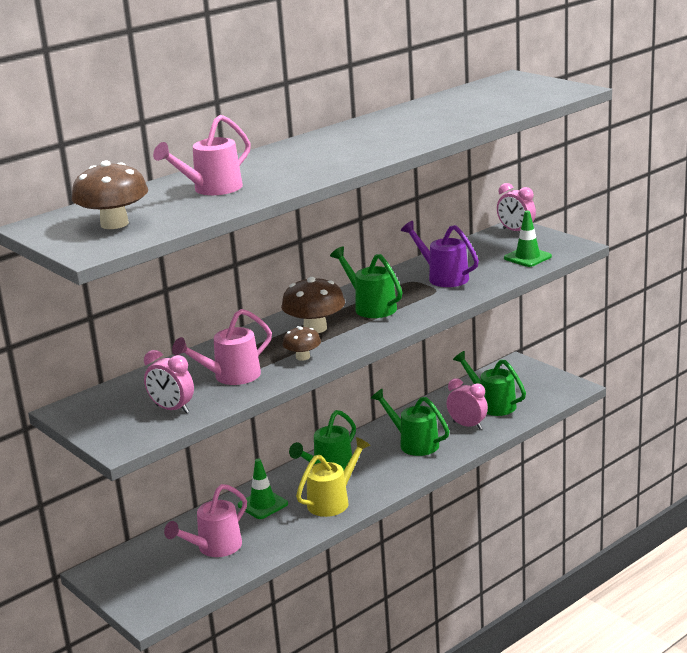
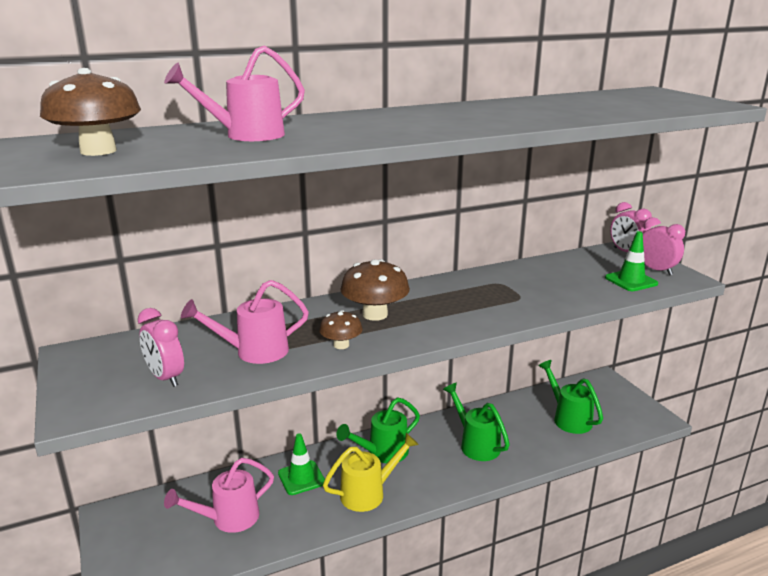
camera: 15 degrees right, 0 degrees up
(371, 307) = (444, 303): green watering can -> none
(443, 277) = (534, 285): purple watering can -> none
(467, 425) = (536, 437): pink clock -> pink clock (656, 270)

